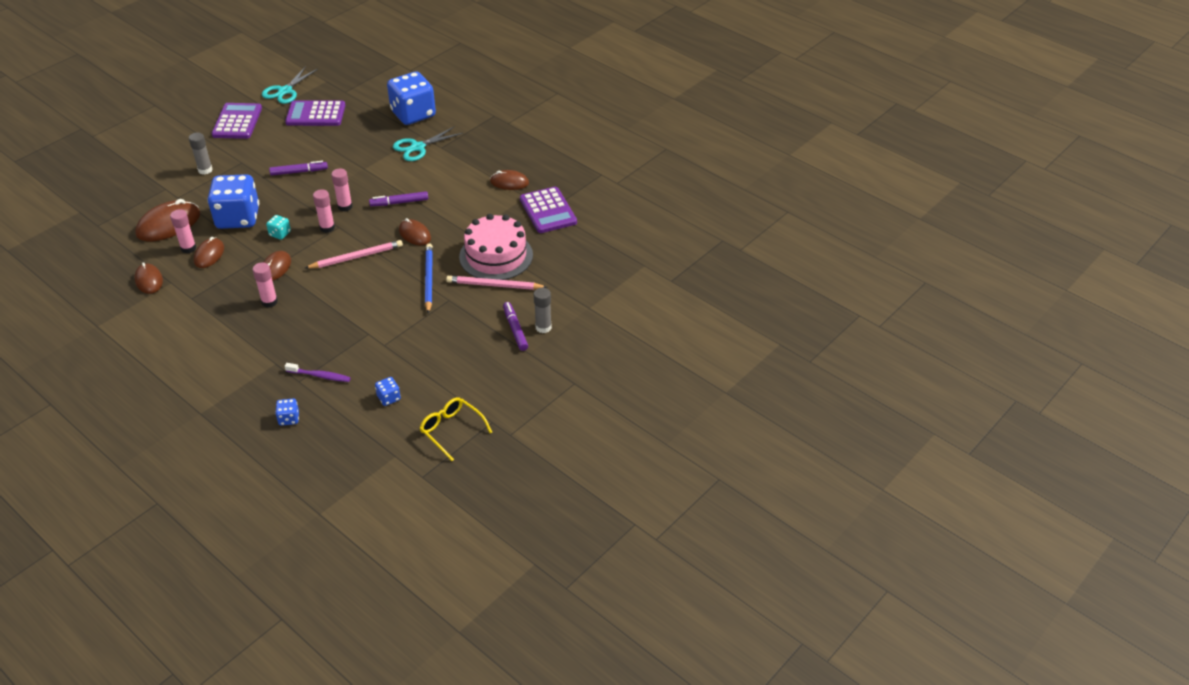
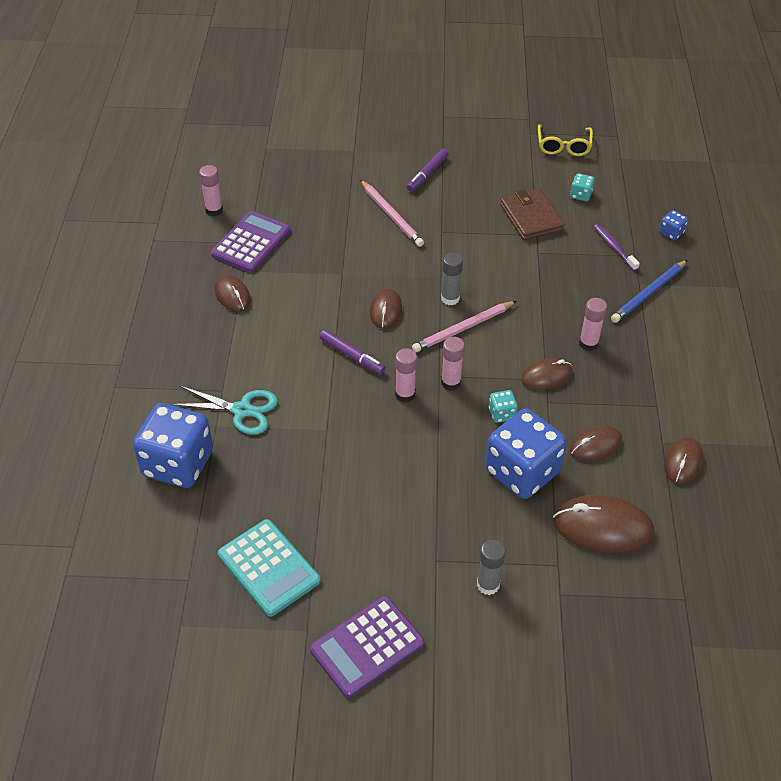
camera: 130 degrees left, 5 degrees up
(188, 248) = (609, 472): pink glue stick -> pink glue stick (214, 210)
(285, 91) = (247, 655): turquoise scissors -> none
(299, 172) = (393, 484): purple marker -> none
(315, 114) = (269, 568): purple calculator -> turquoise calculator
(356, 257) = (463, 329): pink pencil -> pink pencil turned 60 degrees counterclockwise
(389, 398) = (580, 195): blue dice -> turquoise dice
(403, 353) = (531, 217): none -> brown wallet
(428, 279) = (433, 260): blue pencil -> blue pencil (649, 293)
(496, 256) = (353, 237): pink cake -> none
(543, 327) = (406, 161): grey glue stick -> grey glue stick (450, 298)

